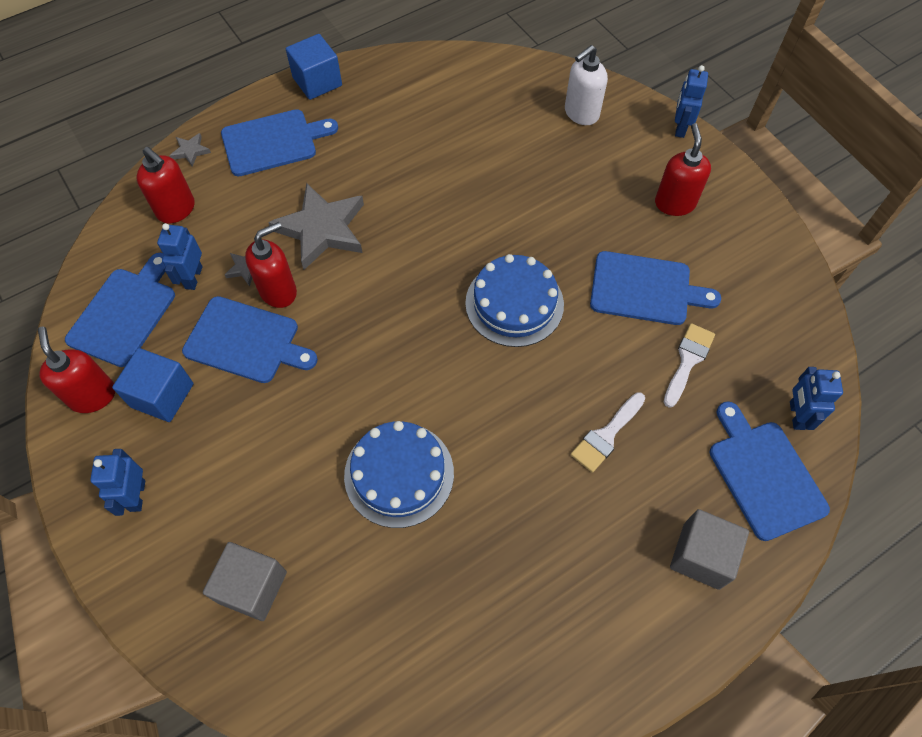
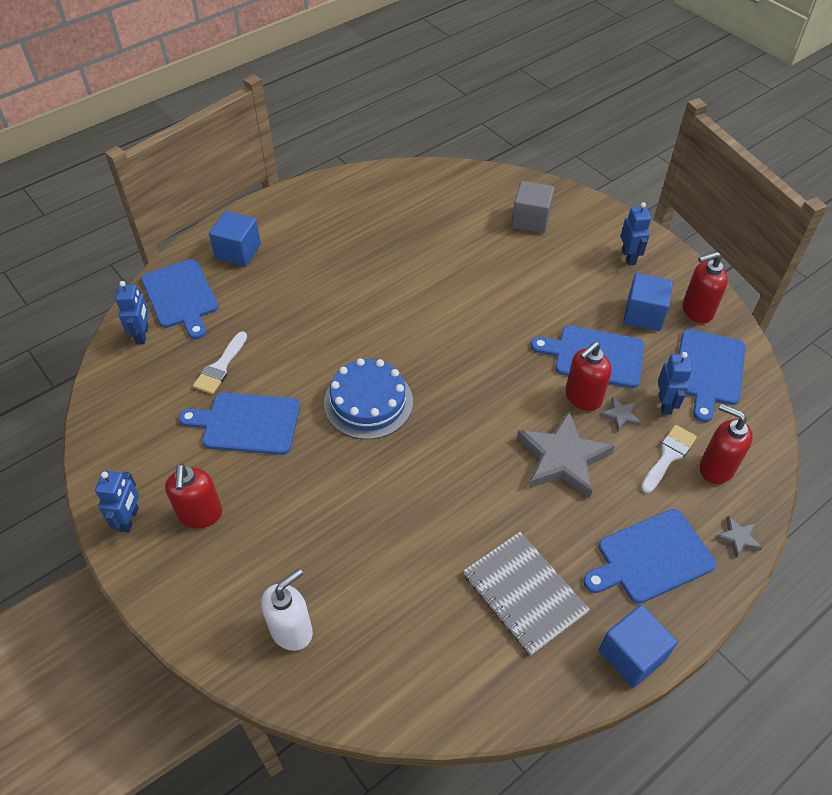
camera: 175 degrees right, 10 degrees down
(93, 395) = (697, 311): red soap dispenser -> red soap dispenser turned 105 degrees clockwise
(389, 125) = (524, 593): none -> grey notebook
(399, 474) = (448, 280): blue cake -> none
(606, 435) = (295, 312): white brush -> white brush (668, 456)
(680, 127) = (172, 618): blue robot -> blue robot (129, 519)
(701, 556) = (238, 251): grey cube -> blue cube

